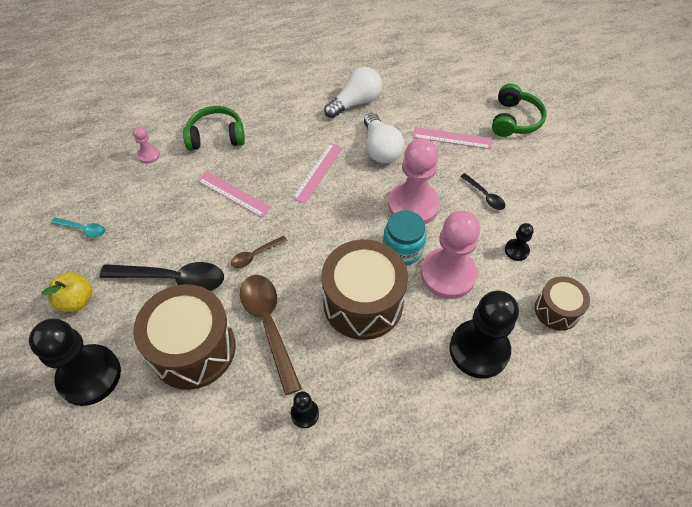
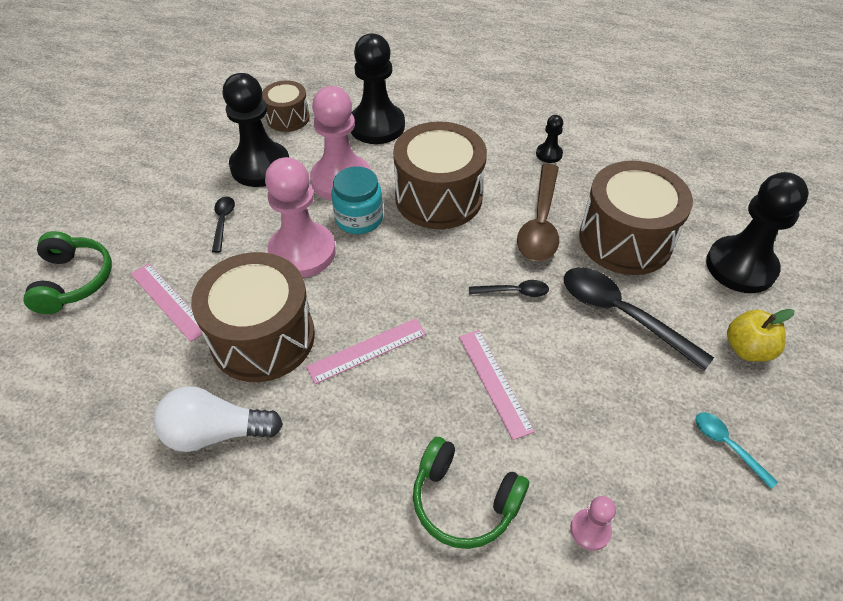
camera: 145 degrees left, 5 degrees down
(255, 255) = (514, 292): brown spoon -> black spoon
(380, 149) = (263, 337): white light bulb -> brown drum
(514, 120) = (74, 281): green headphones -> green headphones turned 120 degrees clockwise
(516, 250) = (260, 166): black pawn -> black pawn, size x2.22

